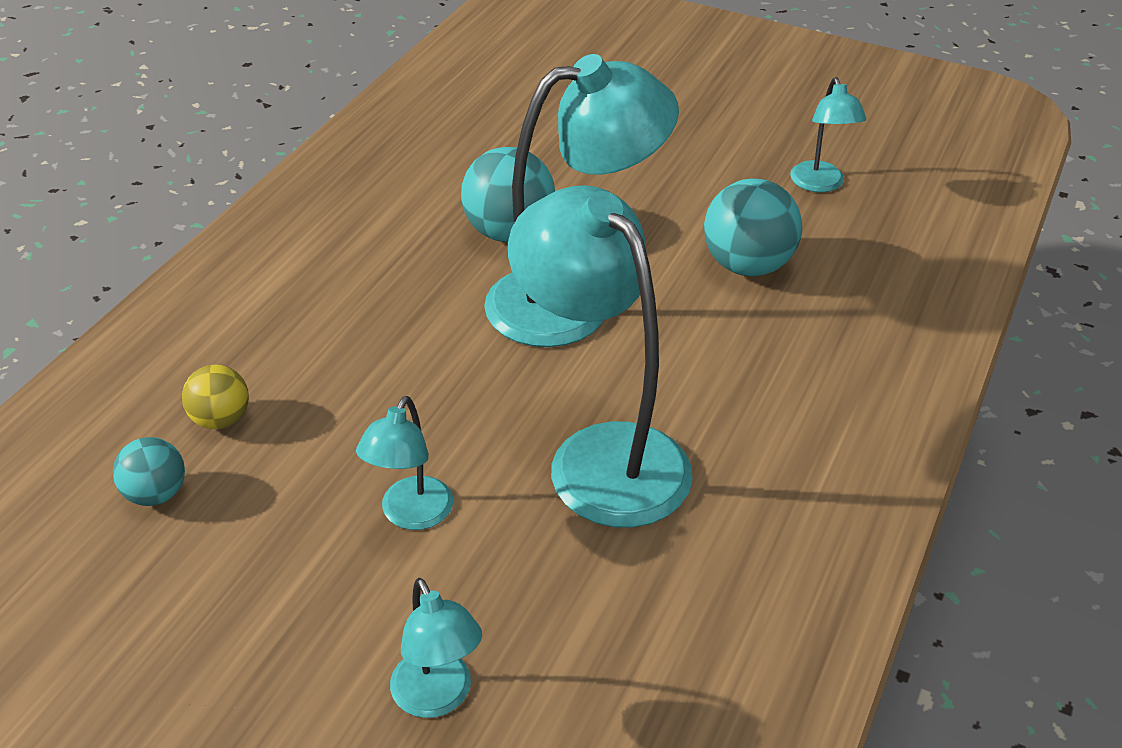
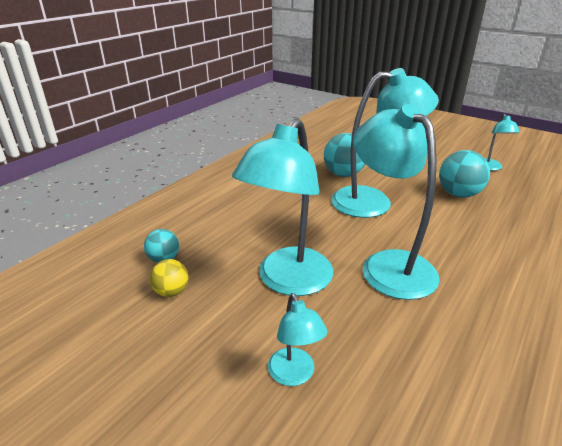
camera: 10 degrees right, 10 degrees down
(221, 419) = (201, 232): yellow ball -> yellow ball (171, 292)
(411, 515) = (288, 281): turquoise lamp -> turquoise lamp, size x2.04

